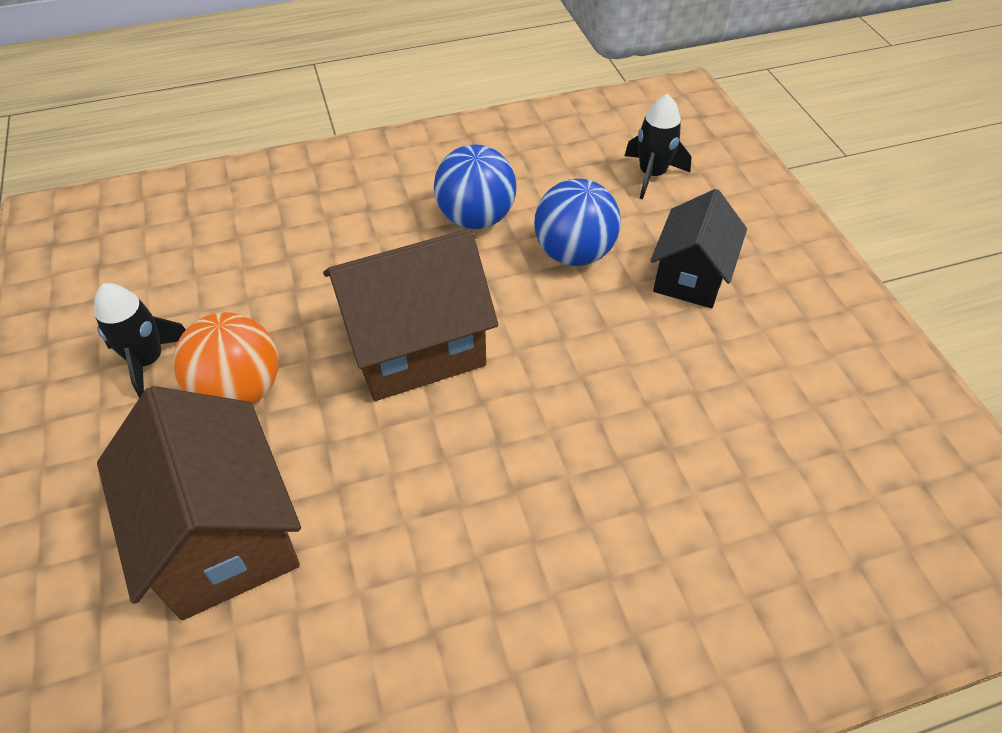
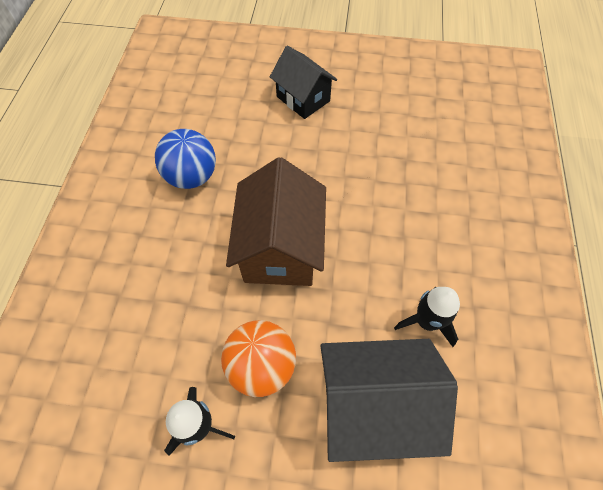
camera: 65 degrees left, 10 degrees up
(223, 535) = (372, 405): brown house -> black house
(574, 253) = (254, 141): blue ball -> none
(652, 174) = (216, 78): black rocket -> black rocket (426, 321)

